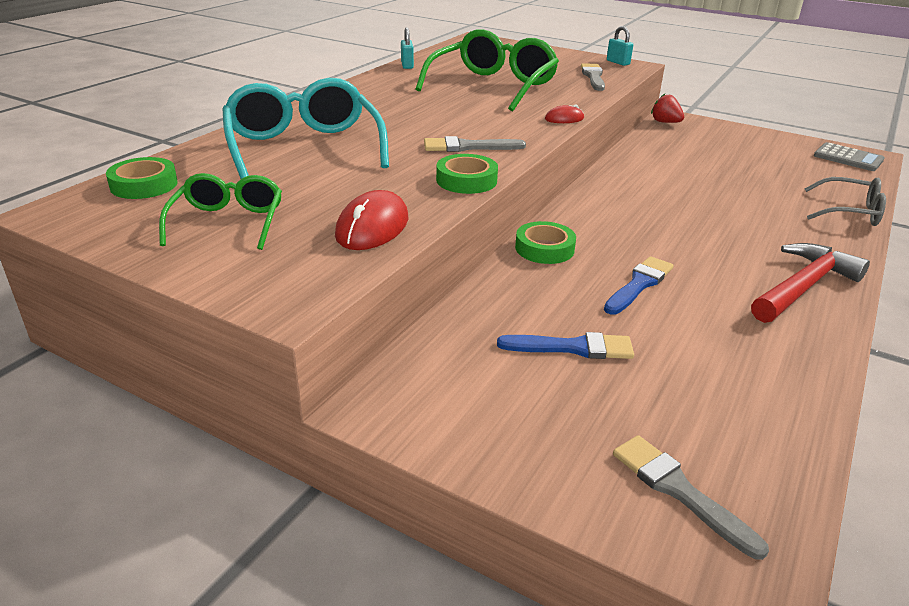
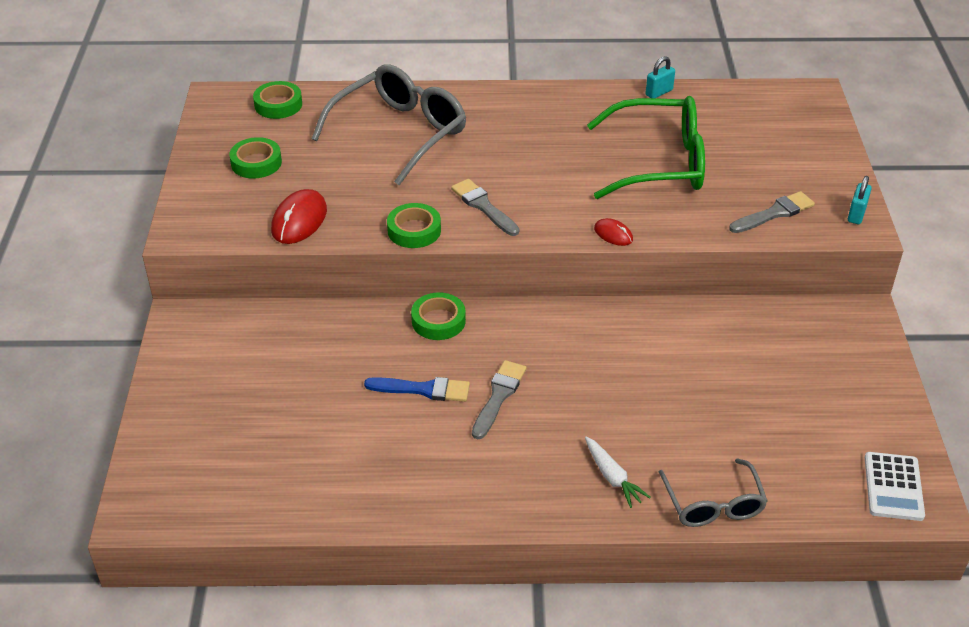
camera: 60 degrees right, 10 degrees up
(228, 223) = (256, 163): green glasses -> green tape
(304, 148) = (399, 133): turquoise glasses -> grey glasses
(372, 227) = (299, 220): red mouse -> red mouse turned 60 degrees counterclockwise
(573, 347) = (305, 380): blue brush -> none
(665, 122) = (837, 313): red strawberry -> none
(679, 491) = (186, 468): grey brush -> grey brush (498, 396)
(803, 287) = (503, 489): red hammer -> none
(805, 237) = (612, 477): none -> white carrot
(848, 158) = (893, 487): grey calculator -> white calculator

